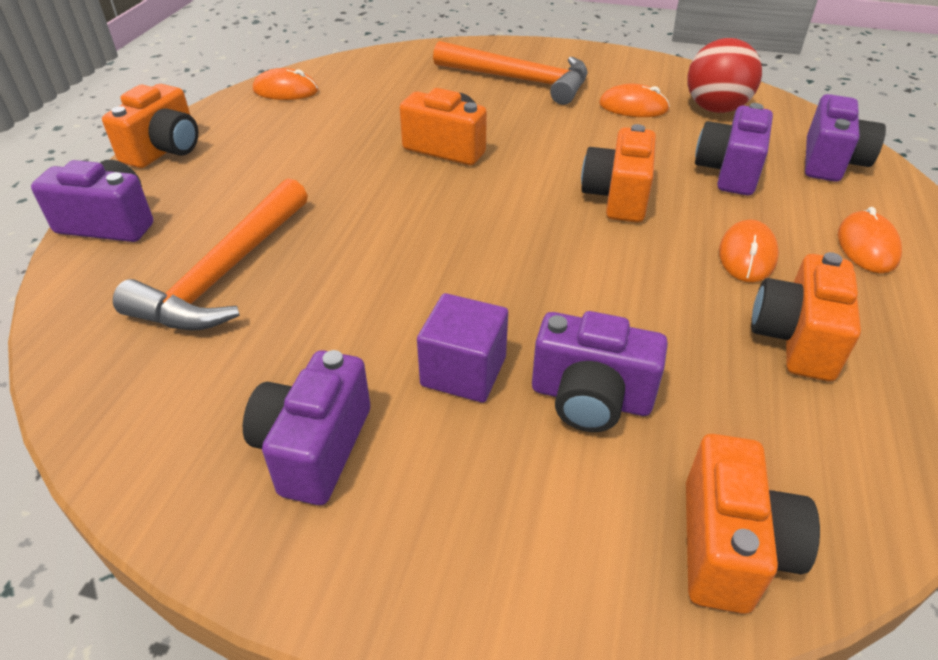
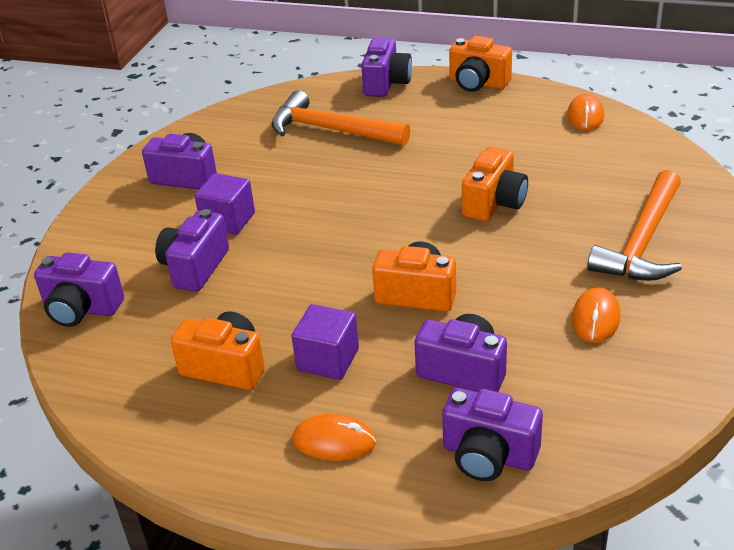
camera: 95 degrees right, 5 degrees down
(715, 109) = (604, 382): red ball -> none
(730, 547) = (82, 309): orange camera -> purple camera
(747, 255) = (328, 360): orange mouse -> purple cube

